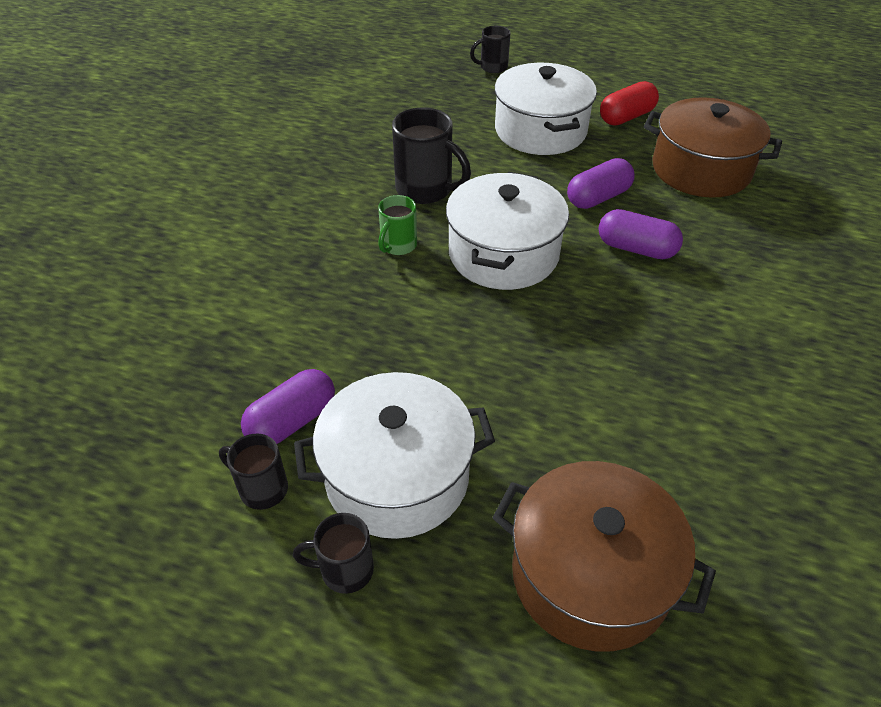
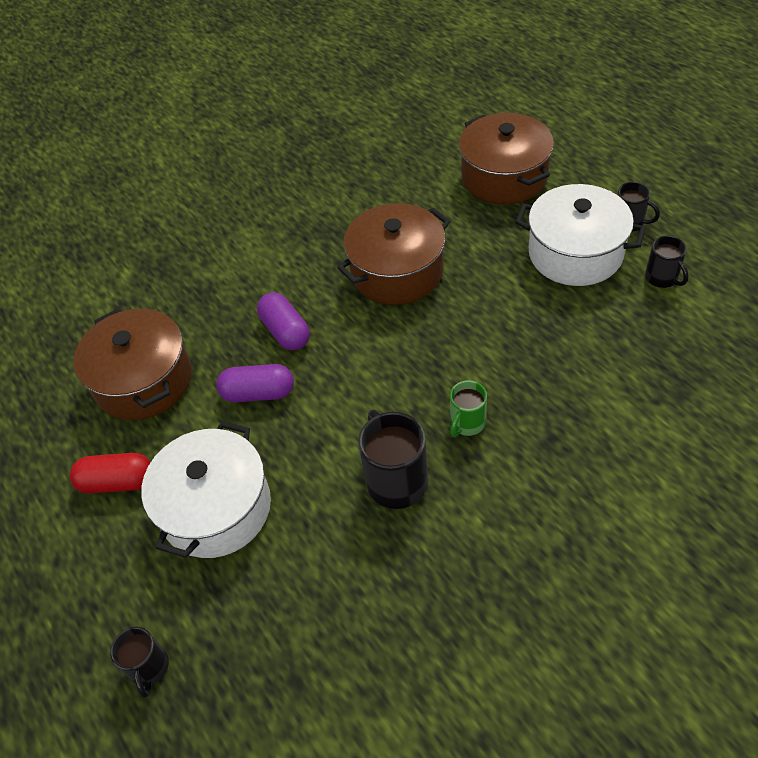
camera: 140 degrees left, 5 degrees up
(292, 421) = (627, 310): purple capsule -> none
(398, 245) = (467, 423): green mug -> green mug turned 150 degrees clockwise
(492, 67) = (149, 668): black mug -> black mug turned 60 degrees clockwise
(503, 254) = (388, 373): white pot -> none
(594, 352) = (397, 272): none -> brown pot

